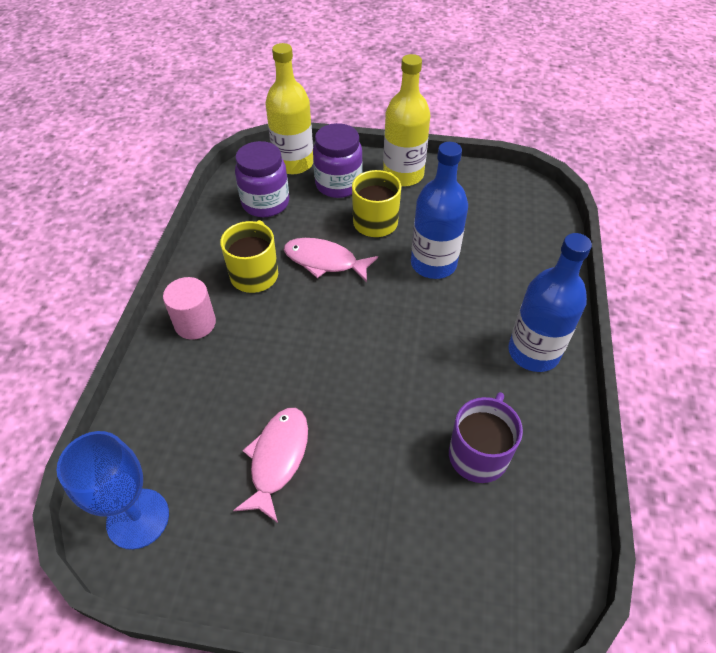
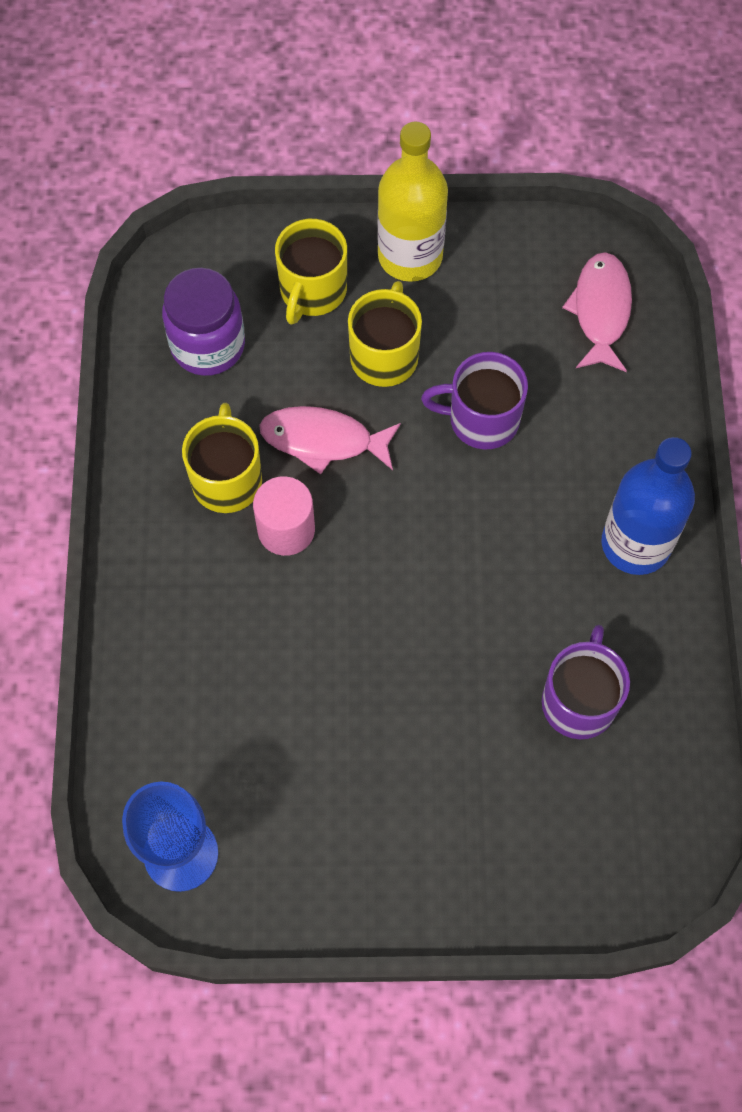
camera: 10 degrees left, 15 degrees up
(195, 323) = (165, 574): pink cylinder -> pink cylinder (286, 530)
(277, 459) = (330, 750): pink fish -> pink fish (600, 311)
(293, 163) = (231, 258): yellow bottle -> none
(338, 184) = (312, 291): purple jar -> yellow mug
(433, 264) = (481, 419): blue bottle -> purple mug

